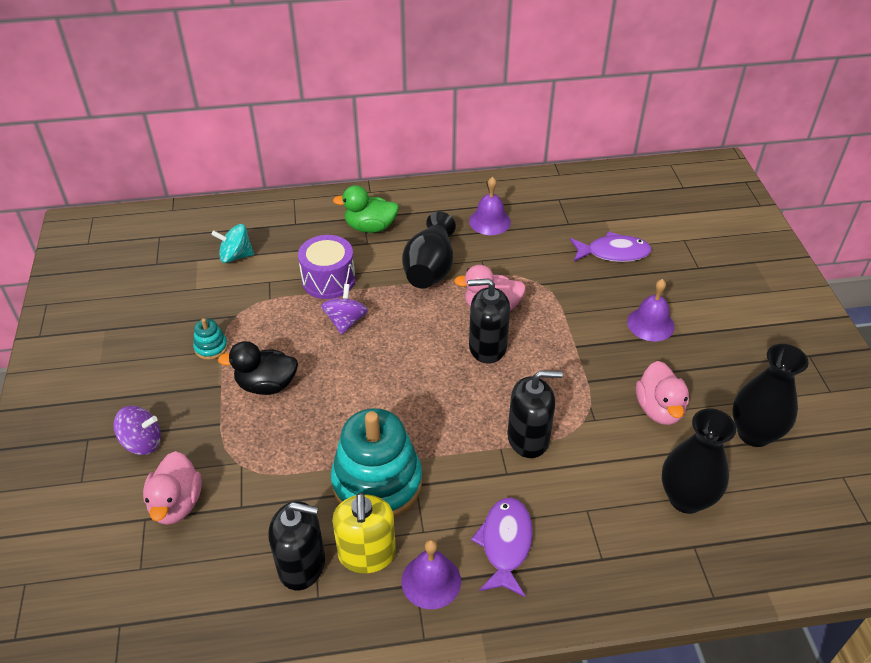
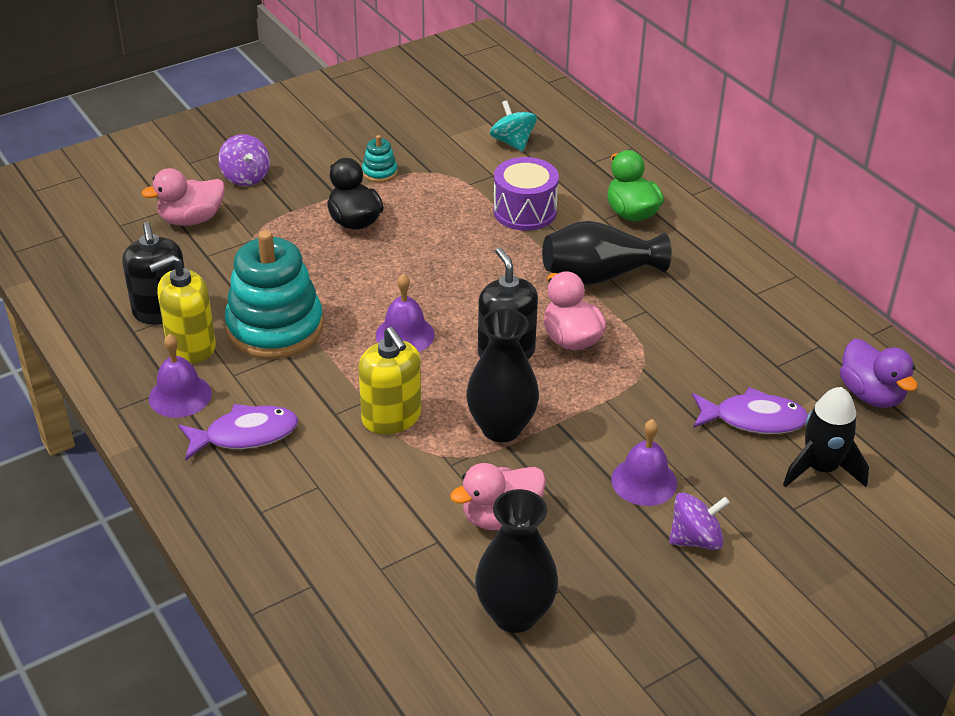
camera: 65 degrees right, 5 degrees down
(345, 321) = (473, 242): purple spinning top -> purple spinning top (695, 539)
(489, 221) = (721, 298): purple bell -> purple bell (405, 334)
(528, 438) = (391, 417): black soap dispenser -> yellow soap dispenser
(613, 197) = (871, 394): none -> purple duck
(613, 253) = (753, 419): purple fish -> purple fish turned 60 degrees counterclockwise
(668, 242) = (820, 468): none -> black rocket
(686, 498) = (376, 566): black vase -> black vase (501, 428)

